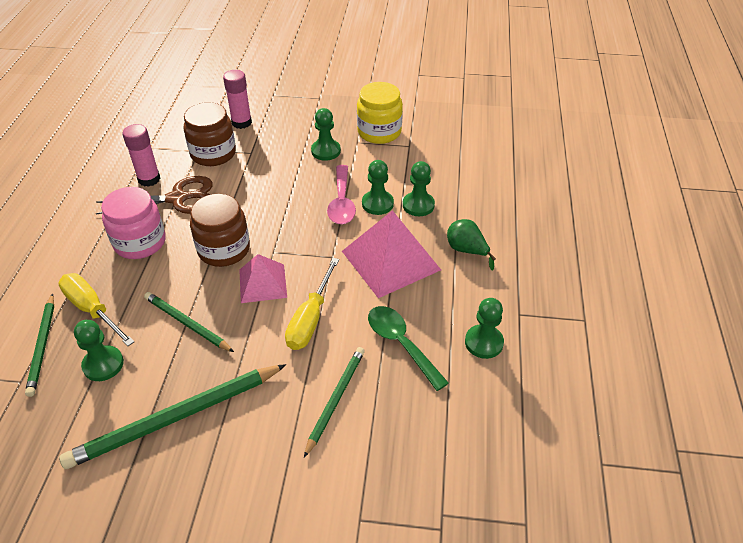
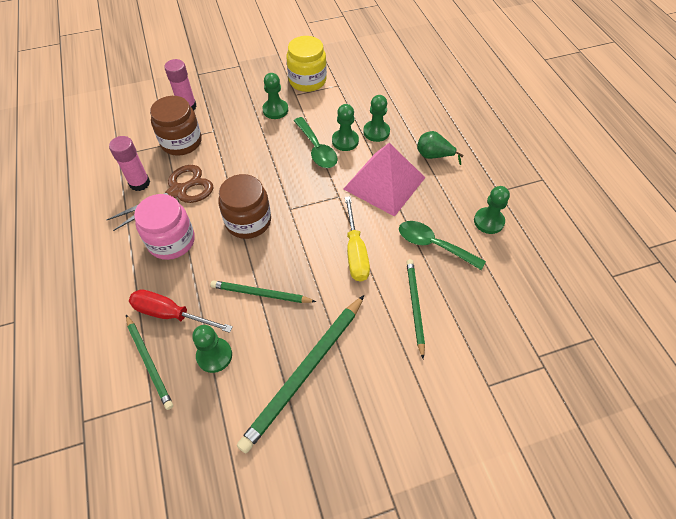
camera: 25 degrees left, 10 degrees up
(92, 310) = (171, 314): yellow screwdriver -> red screwdriver
(263, 283) = (299, 237): pink pyramid -> none
(342, 202) = (317, 149): pink spoon -> green spoon

